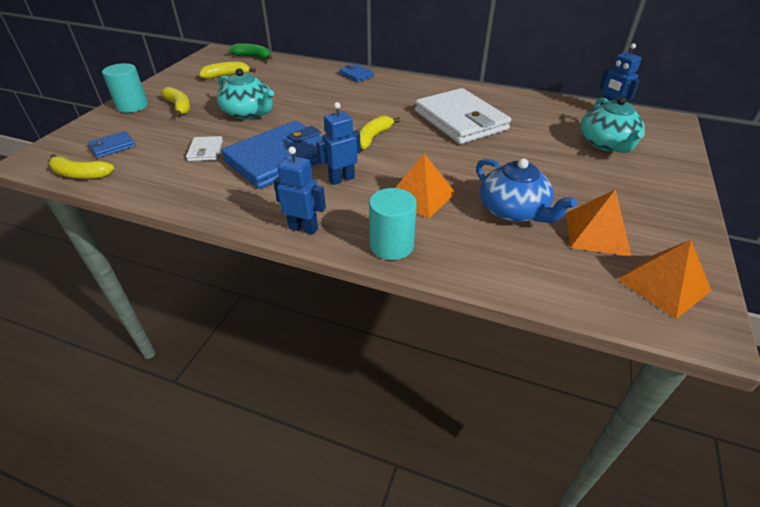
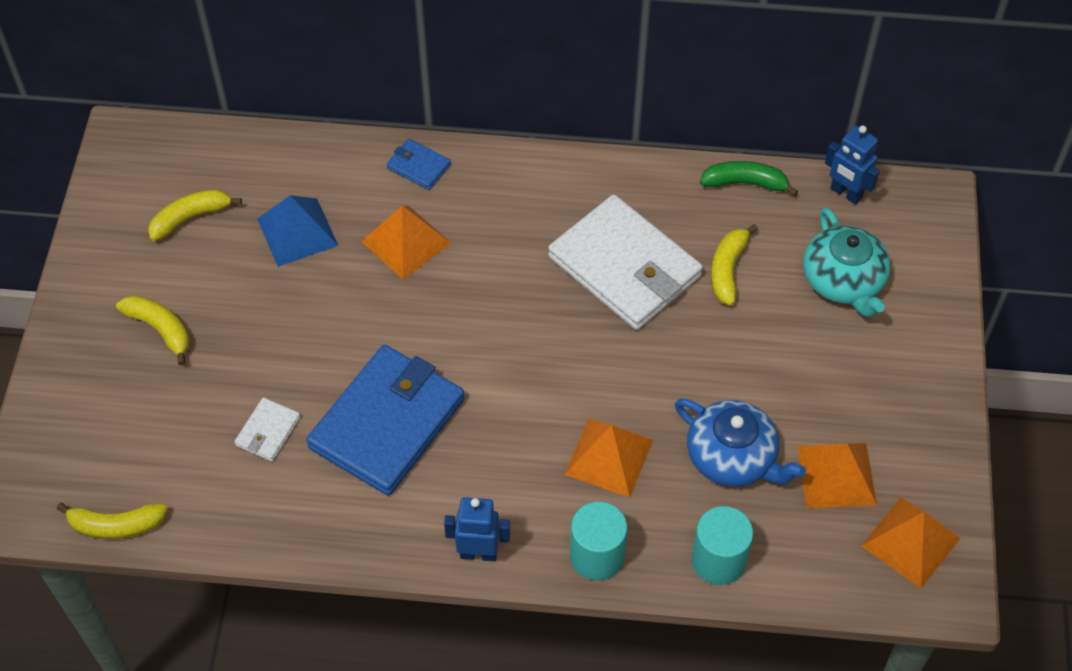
camera: 15 degrees left, 15 degrees up
(112, 146) = (119, 454): blue wallet -> none
(132, 106) = (79, 344): turquoise cylinder -> turquoise cylinder (718, 560)
(205, 151) = (268, 431): white wallet -> white wallet turned 45 degrees clockwise
(248, 112) = (284, 320): turquoise teapot -> none
(253, 57) = (206, 142): green banana -> green banana (745, 183)
(278, 86) = (297, 232): none -> blue pyramid
(335, 96) = (406, 242): none -> orange pyramid
(341, 179) = (492, 448): blue robot -> none
(373, 138) = (505, 343): yellow banana -> yellow banana (727, 270)

